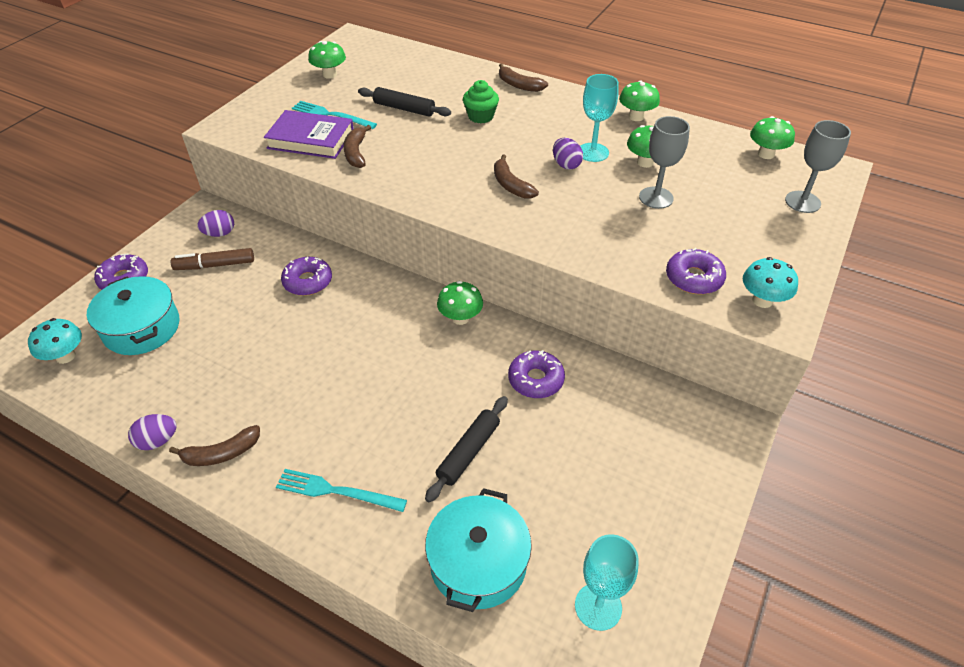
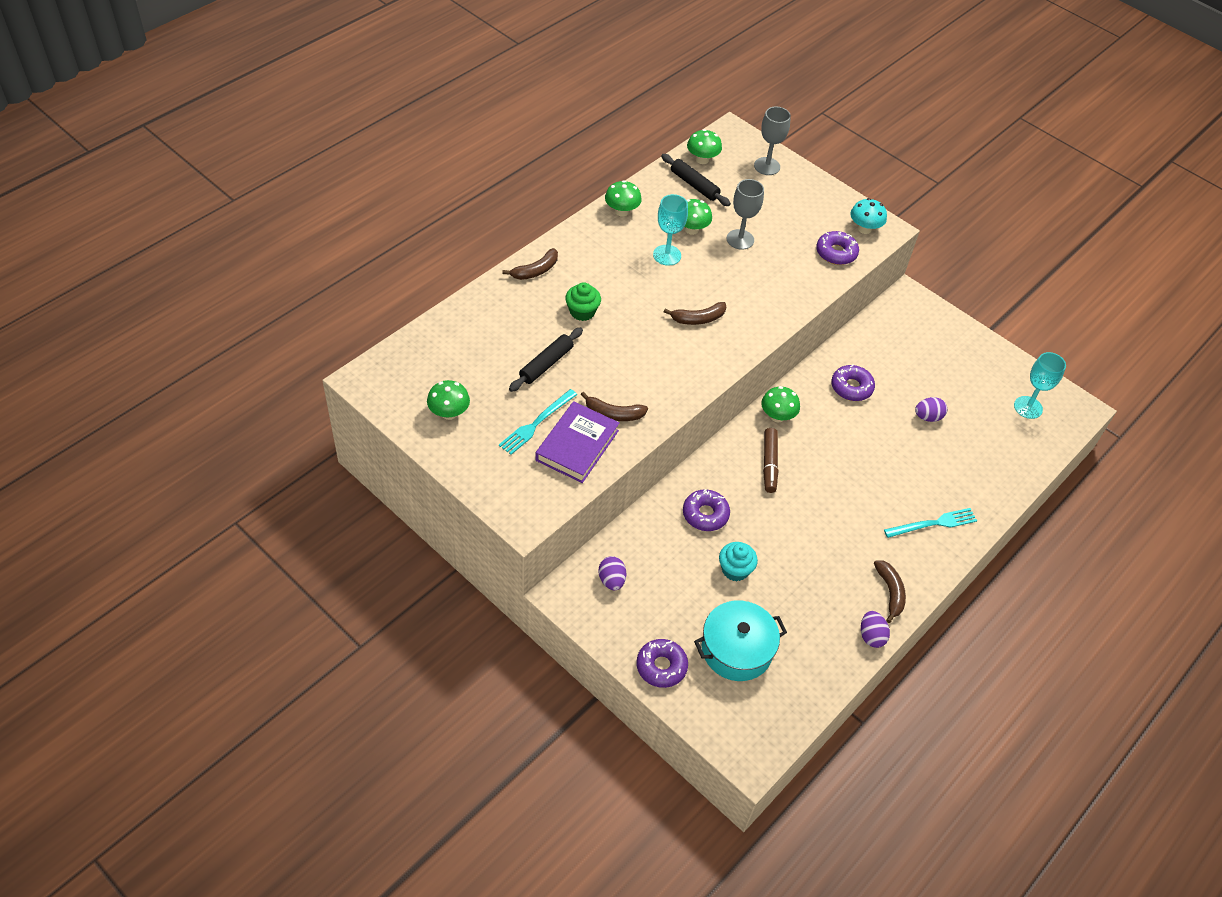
camera: 80 degrees left, 5 degrees up
(65, 356) = (760, 712): turquoise mushroom -> none
(215, 265) = (661, 586): brown marker -> brown marker (769, 464)
(241, 313) = (735, 569): none -> turquoise cupcake
(336, 491) = (933, 523): turquoise fork -> turquoise fork turned 135 degrees counterclockwise
(468, 452) = (910, 442): black rolling pin -> black rolling pin (694, 185)
(478, 562) = (995, 456): turquoise pot -> none
(566, 165) = (679, 277): purple egg -> purple egg (928, 417)

